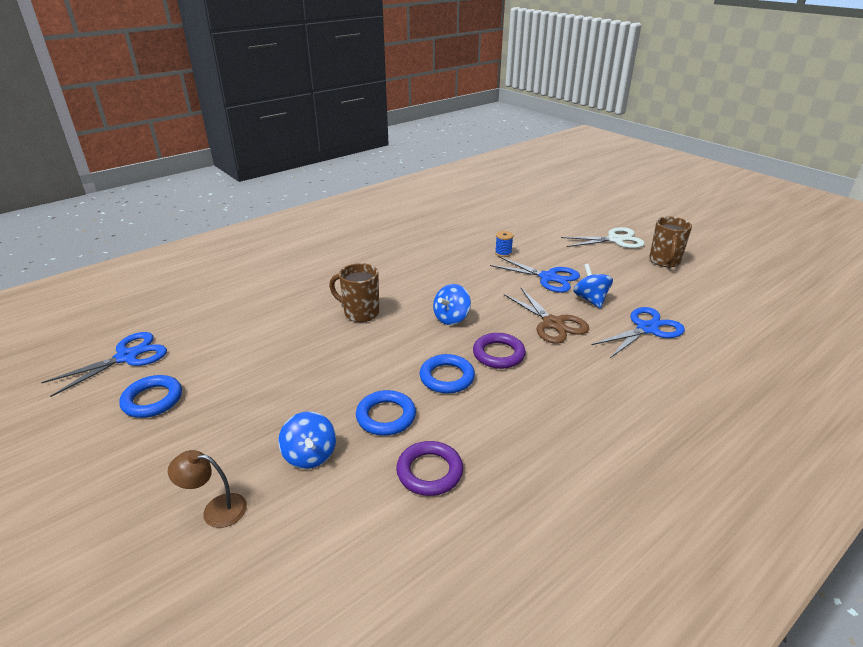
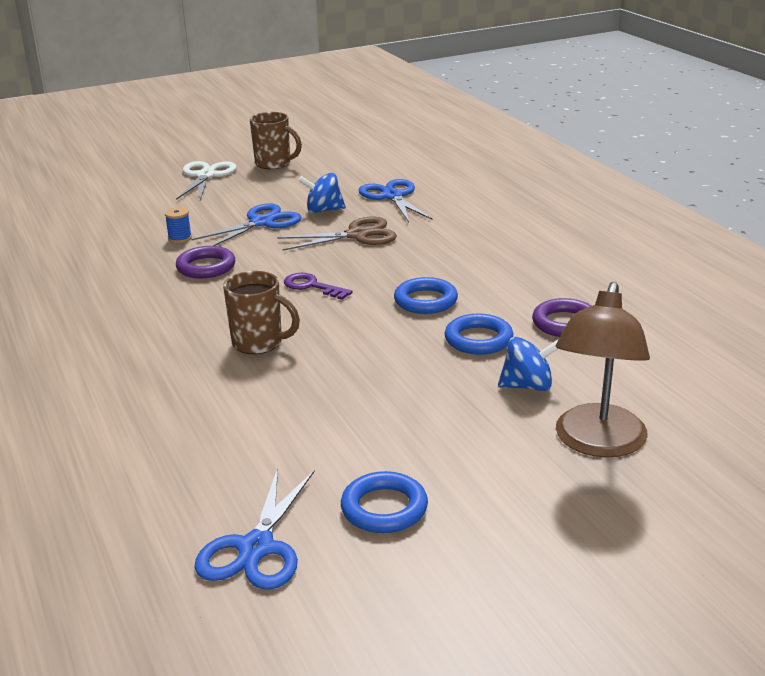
camera: 75 degrees left, 5 degrees down
(127, 357) = (256, 548): blue scissors -> blue scissors turned 135 degrees counterclockwise
(216, 509) = (597, 443): brown lamp -> brown lamp, size x1.94
(360, 313) = (259, 343): brown mug -> brown mug turned 105 degrees counterclockwise
(451, 318) = (311, 286): blue spinning top -> purple key
(498, 354) = (397, 269): purple ring -> purple ring (206, 267)

